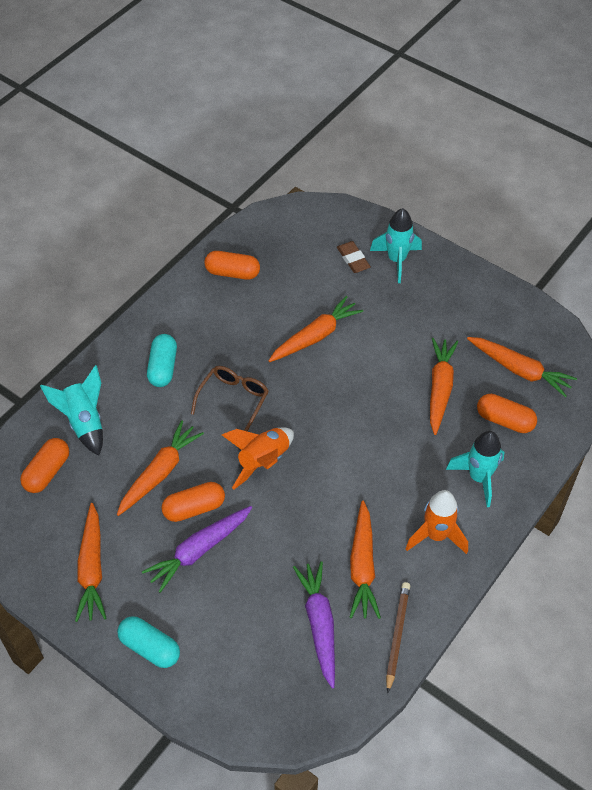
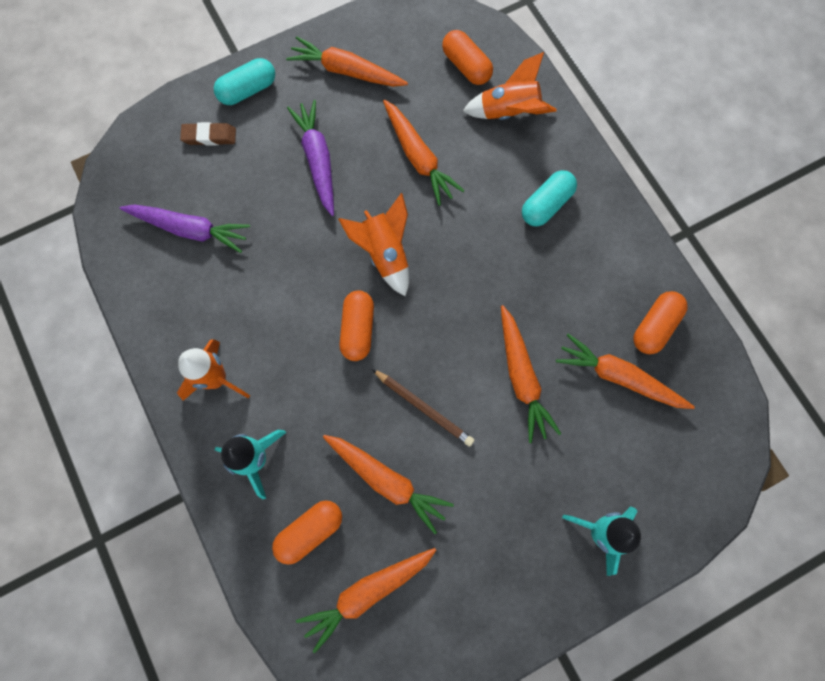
camera: 115 degrees right, 20 degrees up
(84, 422) = (509, 113): turquoise rocket -> orange rocket
(163, 367) = (546, 205): turquoise capsule -> turquoise capsule turned 75 degrees counterclockwise
(194, 508) = (364, 172): orange capsule -> orange capsule (358, 329)
(233, 399) = (473, 256): brown glasses -> none
(353, 259) = (623, 478): brown eraser -> brown eraser (209, 136)
(362, 566) = (224, 293): orange carrot -> orange carrot (619, 377)
(397, 635) = (141, 290): brown pencil -> brown pencil (424, 408)

